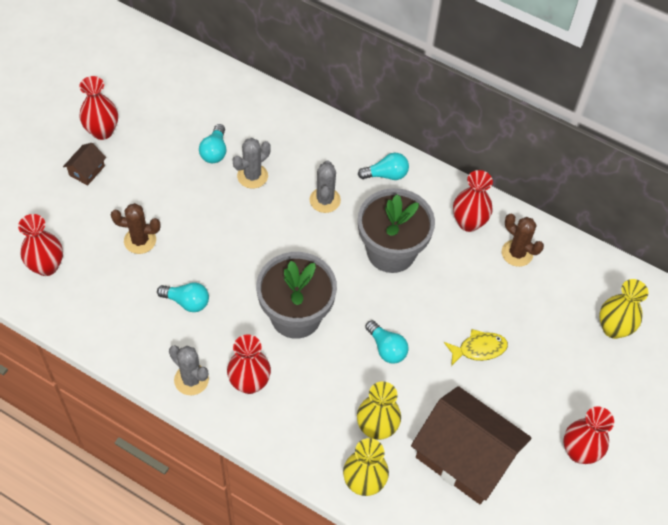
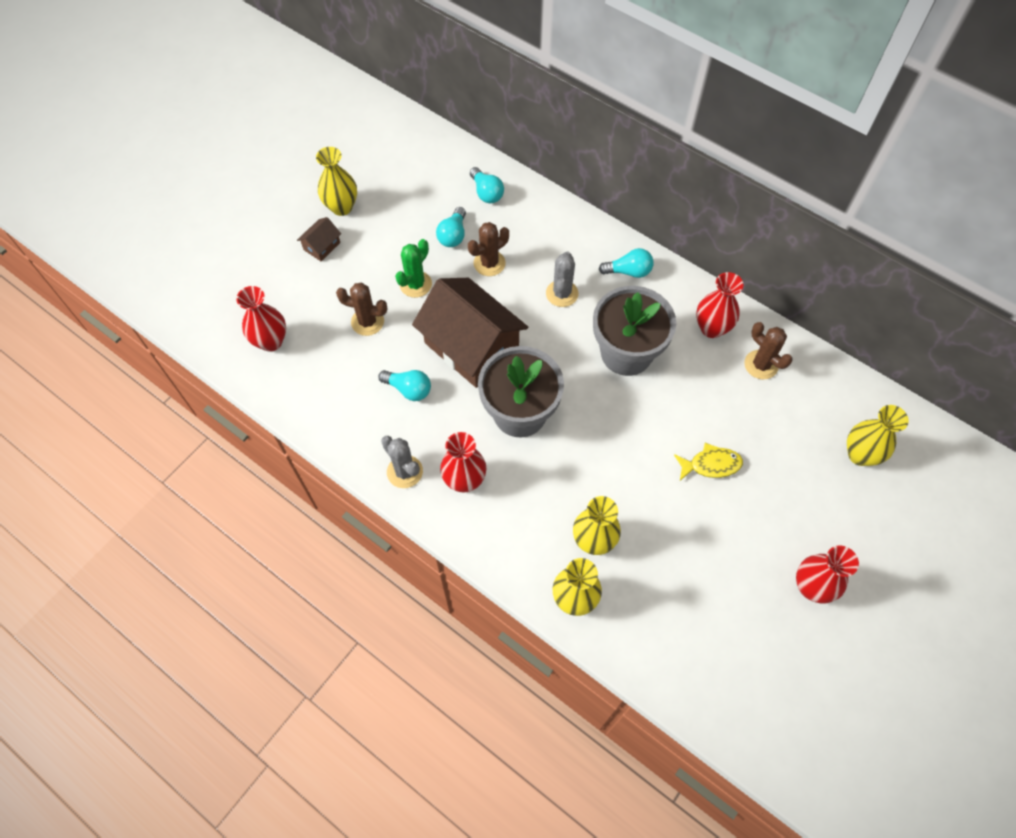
camera: 10 degrees right, 5 degrees up
(102, 131) = (342, 207): red vase -> yellow vase
(183, 201) = (415, 284): none -> green cactus
(252, 176) = (489, 263): grey cactus -> brown cactus
(386, 348) = (612, 456): turquoise light bulb -> turquoise light bulb (486, 193)
(465, 457) = (686, 581): brown house -> brown house (471, 346)

